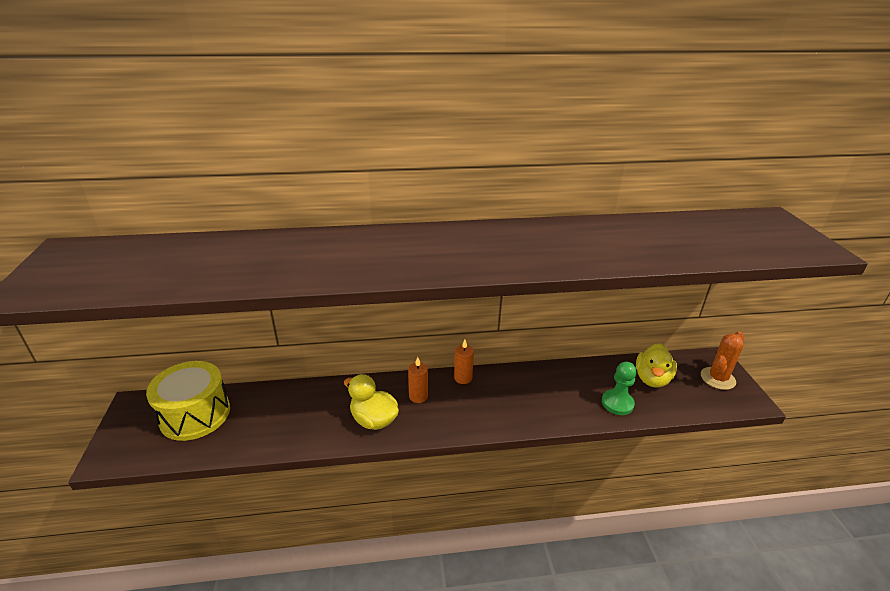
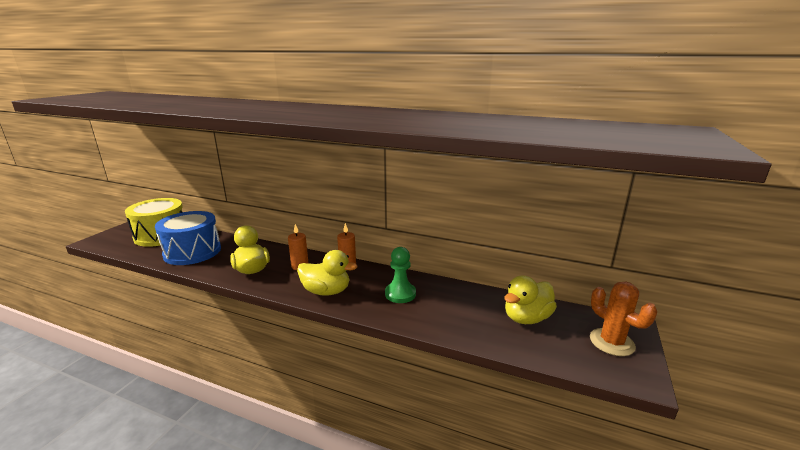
camera: 30 degrees right, 10 degrees down
(273, 423) = (192, 252): none -> blue drum
(478, 416) = (326, 291): none -> yellow duck
(617, 403) = (464, 324): green pawn -> green pawn (400, 294)
(717, 378) = (611, 342): orange cactus -> orange cactus turned 75 degrees clockwise

